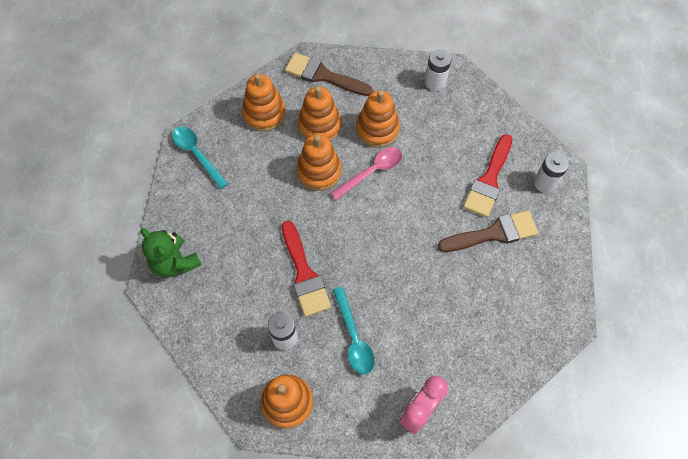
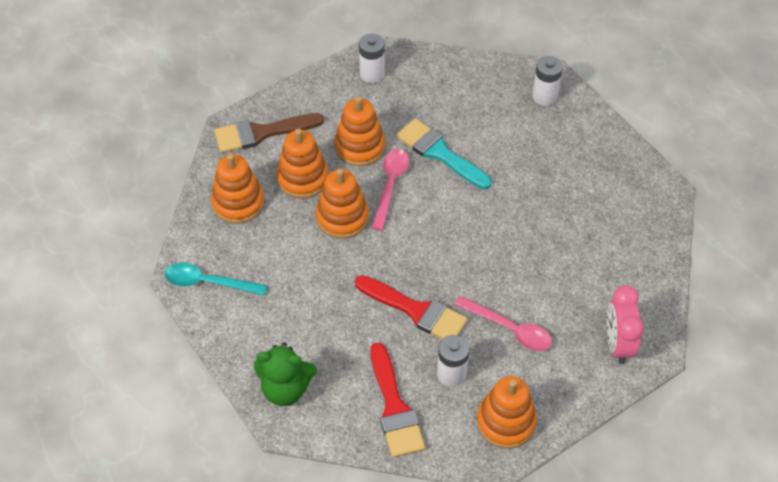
camera: 40 degrees left, 10 degrees down
(354, 337) = (509, 329): turquoise spoon -> pink spoon
(427, 172) = (439, 153): none -> turquoise brush
(489, 180) = (497, 125): red brush -> red brush (394, 407)
(493, 233) = (542, 164): brown brush -> none

